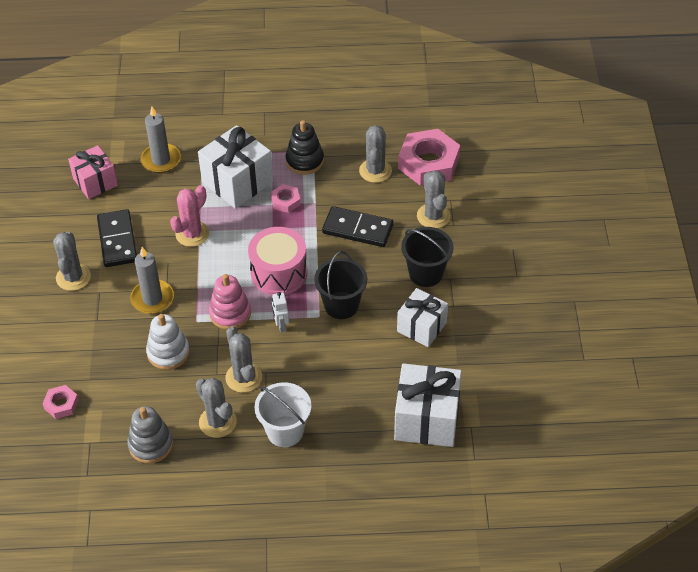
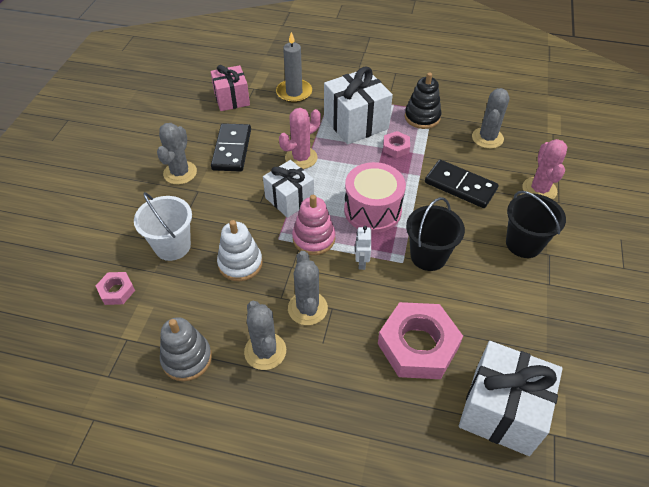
camera: 15 degrees right, 0 degrees up
(152, 299) = (244, 208): grey candle -> none
(285, 431) = (334, 382): white bucket -> white bucket (172, 246)
(421, 327) = (511, 299): white gift -> white gift (289, 199)
(428, 163) = (540, 141): pink nut -> pink nut (418, 345)
(433, 216) = (539, 189): grey cactus -> pink cactus

